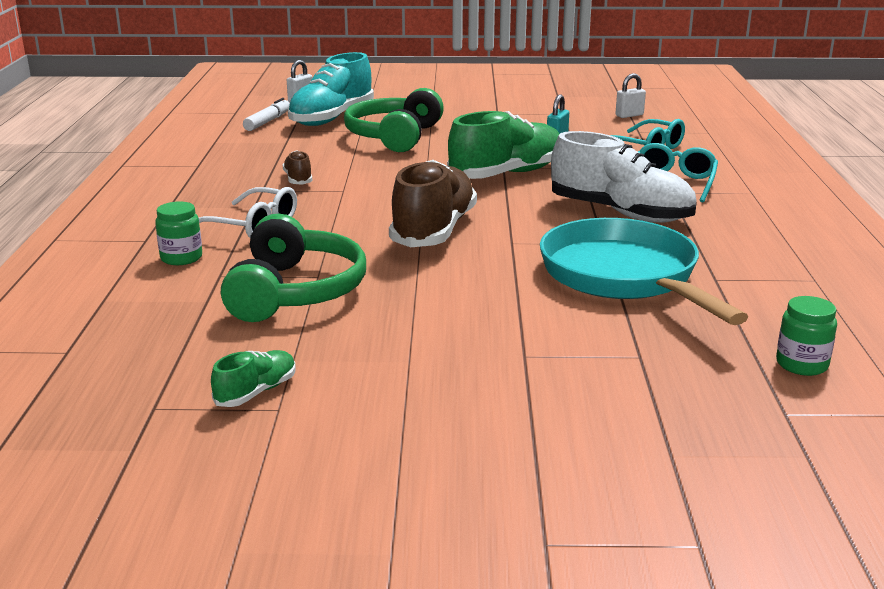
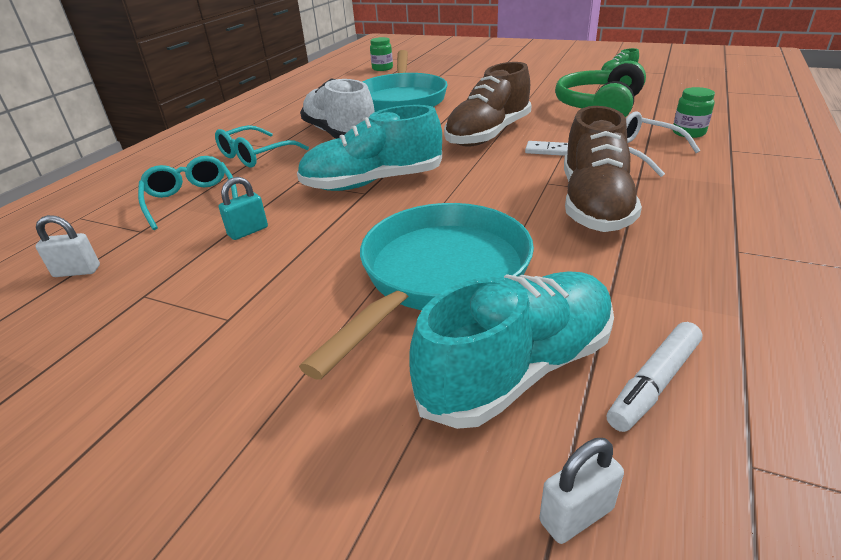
camera: 155 degrees left, 10 degrees up
(298, 179) = (594, 204): brown shoe -> brown shoe, size x2.15
(352, 219) = (547, 150): none -> white domino
(394, 136) = (439, 276): green headphones -> turquoise pan
(507, 174) = (373, 182): green shoe -> turquoise shoe

